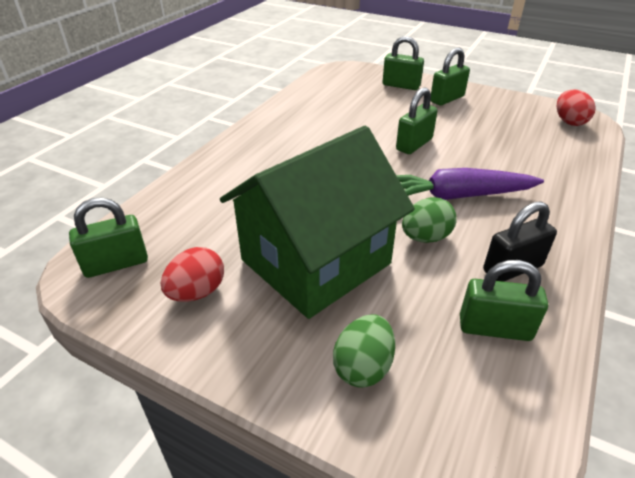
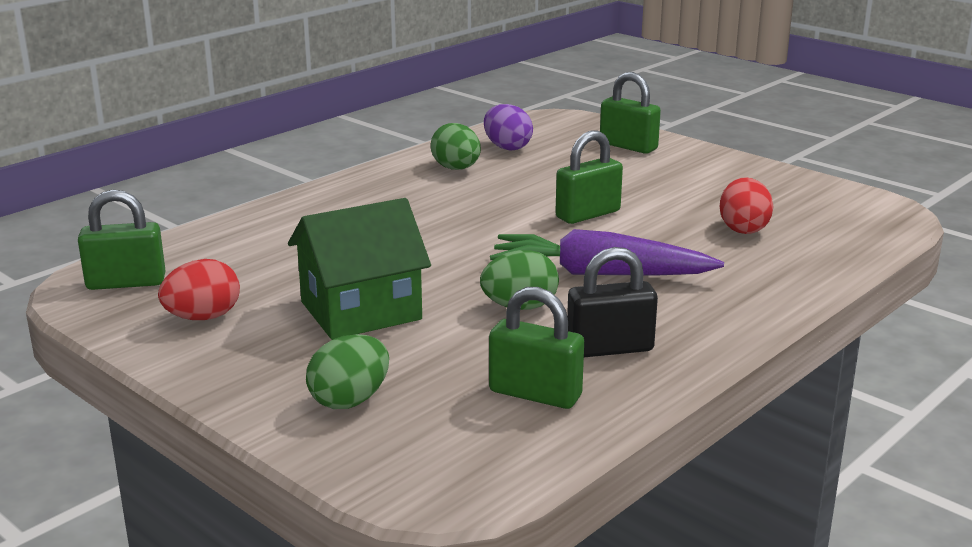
camera: 15 degrees right, 15 degrees down
(306, 116) = (456, 169): none -> green egg
(316, 262) = (361, 310): green house -> green house, size x0.67
(327, 95) = (507, 147): none -> purple egg
(447, 99) = (686, 168): green padlock -> none
(569, 122) = (856, 213): red egg -> red egg (743, 229)

